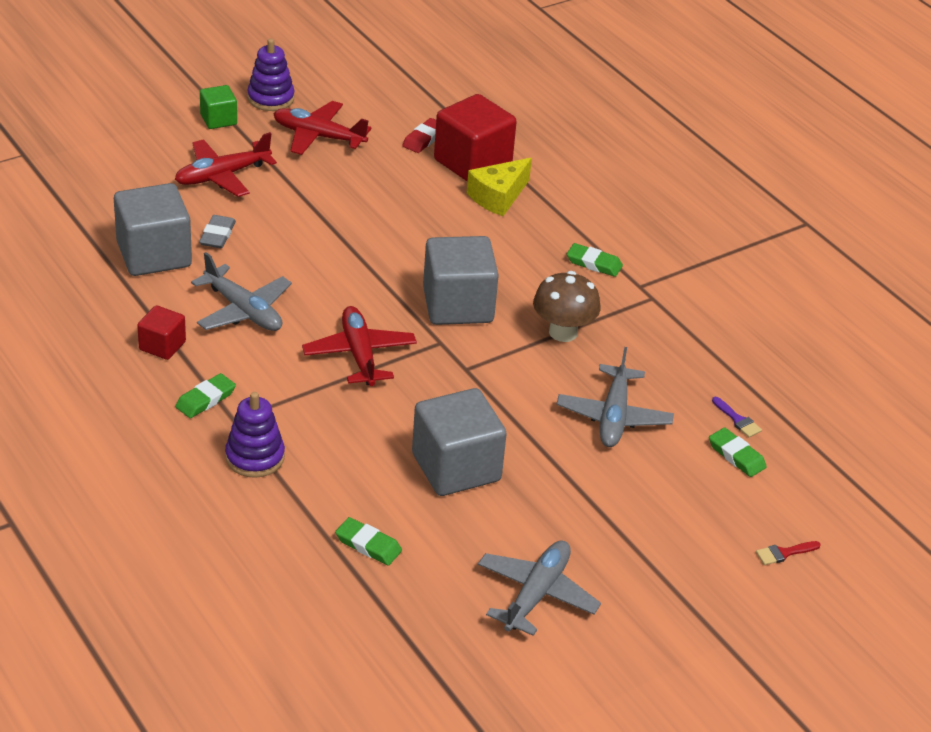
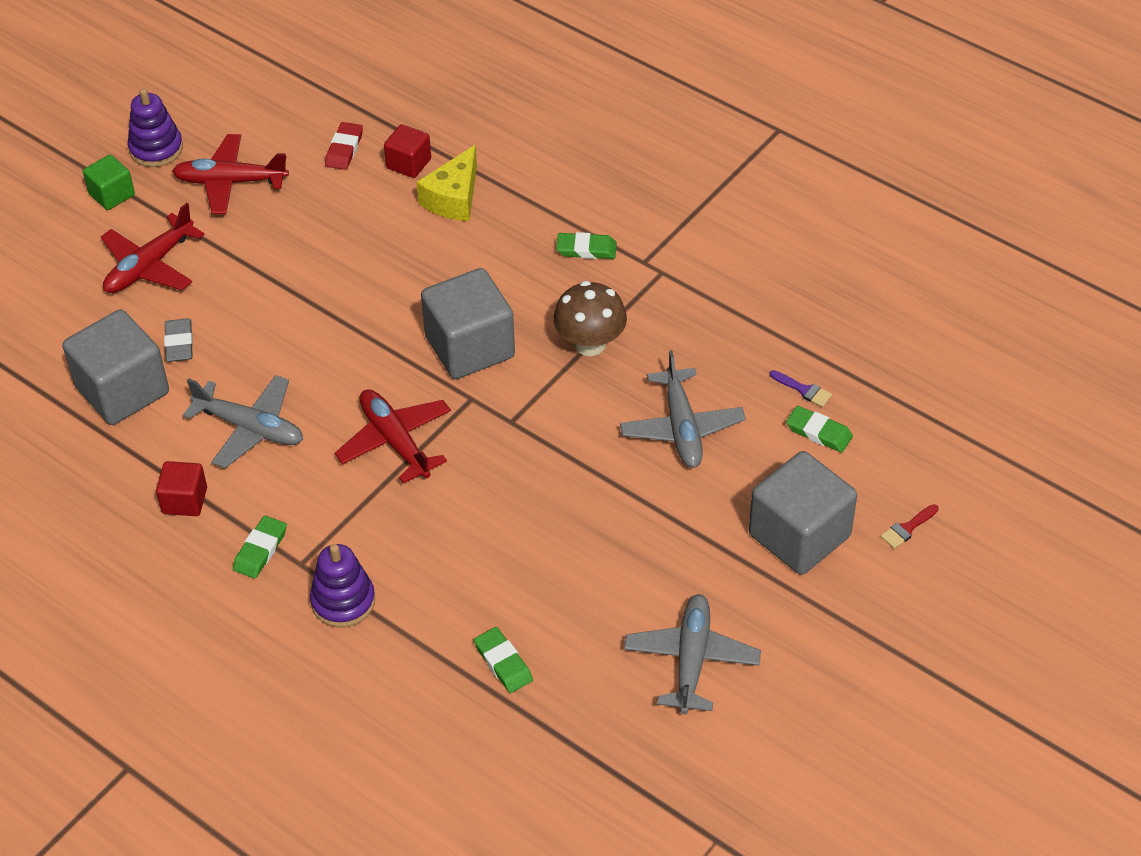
camera: 15 degrees left, 10 degrees up
(368, 545) = (503, 663): green eraser -> green eraser turned 45 degrees clockwise
(456, 467) = (551, 542): grey cube -> grey cube (799, 535)
(472, 163) = (408, 163): red cube -> red cube, size x0.53

